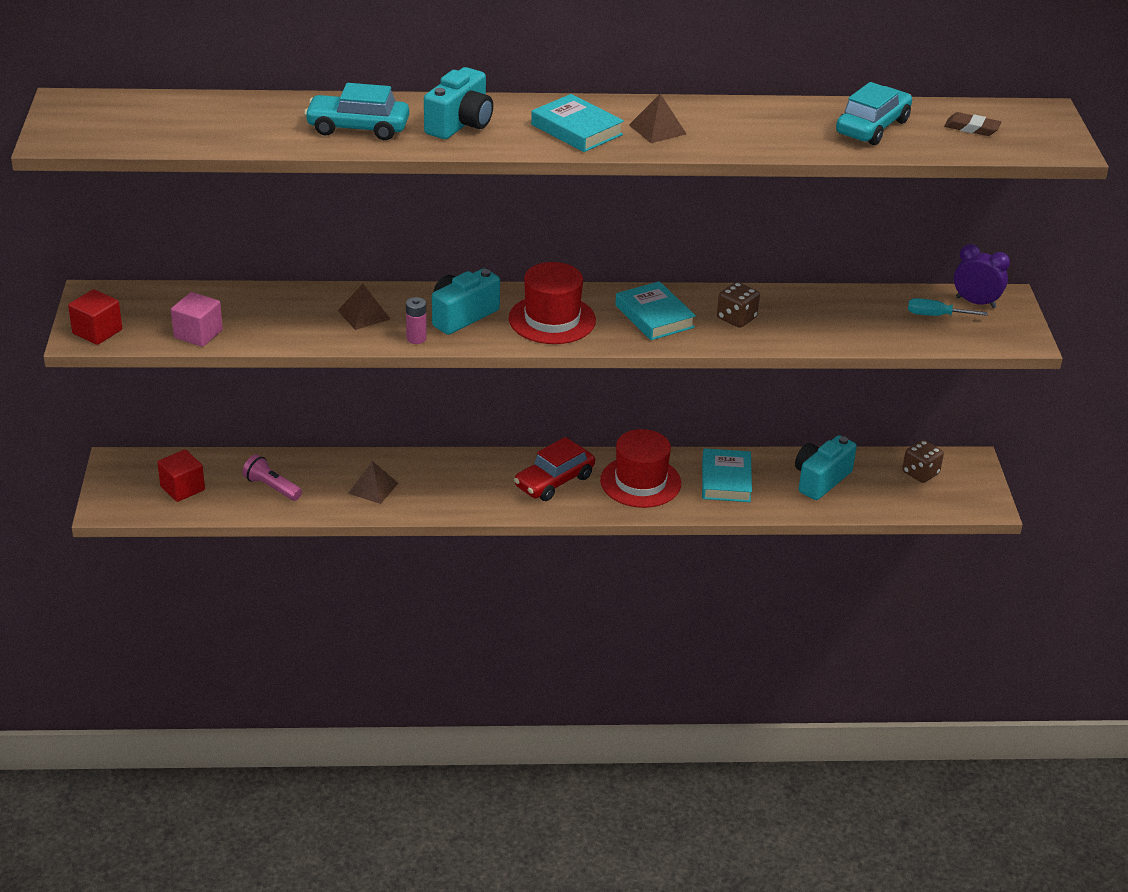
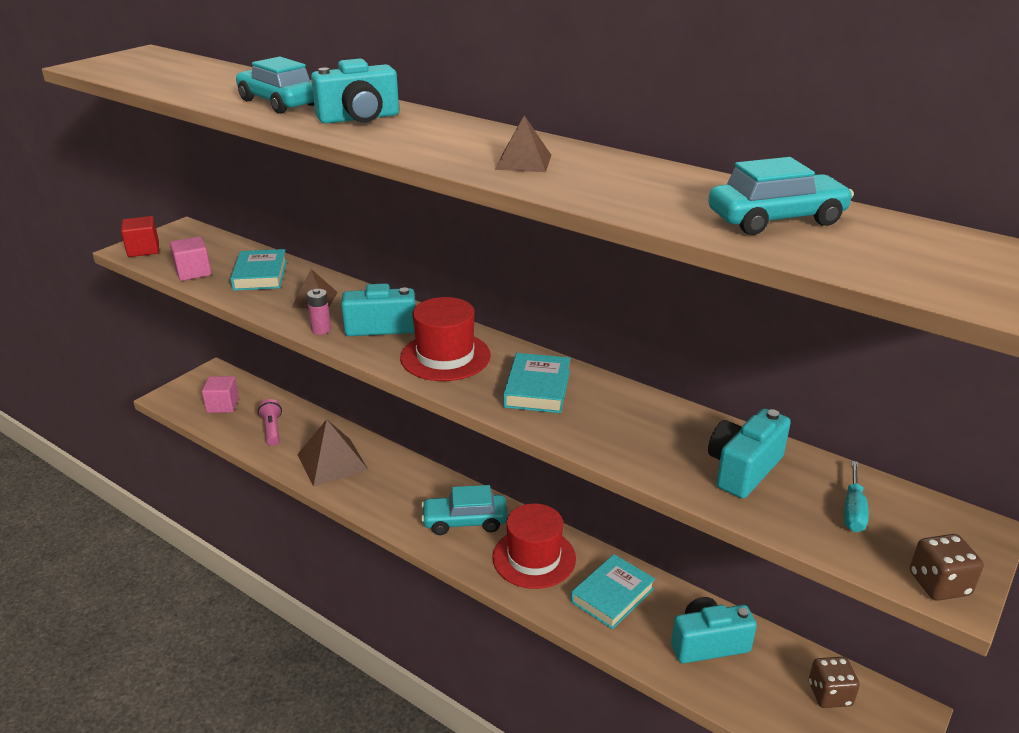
camera: 40 degrees right, 5 degrees down
(182, 488) = (223, 405): red cube -> pink cube
(373, 488) = (332, 462): brown pyramid -> brown pyramid, size x1.70
(554, 481) = (465, 521): red car -> turquoise car
(576, 130) = (447, 144): turquoise book -> turquoise book (260, 275)
(736, 318) = (614, 421): brown dice -> brown dice (939, 584)
(851, 316) = (743, 469): none -> turquoise camera
(935, 315) = (853, 510): turquoise screwdriver -> turquoise screwdriver turned 120 degrees counterclockwise
(971, 128) = (921, 255): brown eraser -> none
(975, 302) = (925, 517): purple clock -> none

